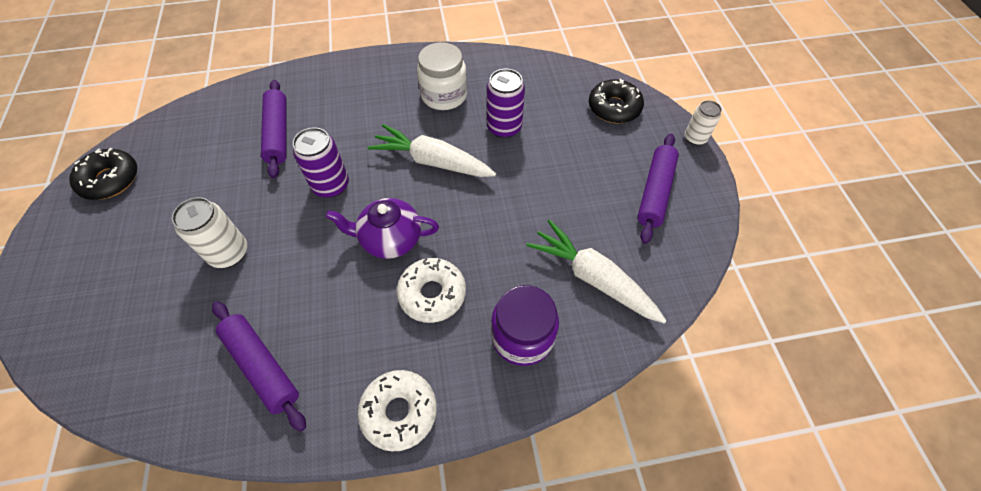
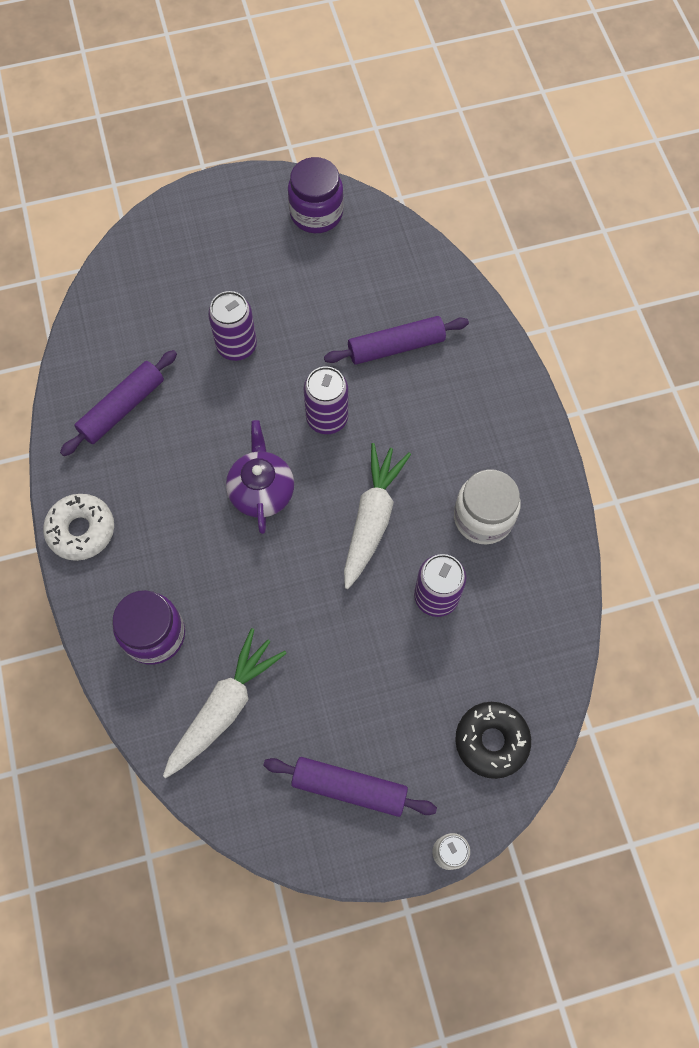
camera: 85 degrees right, 10 degrees up
(110, 180) = (316, 213): black donut -> purple jar
(229, 253) = (236, 346): white can -> purple can
(432, 294) = (199, 542): white donut -> none

